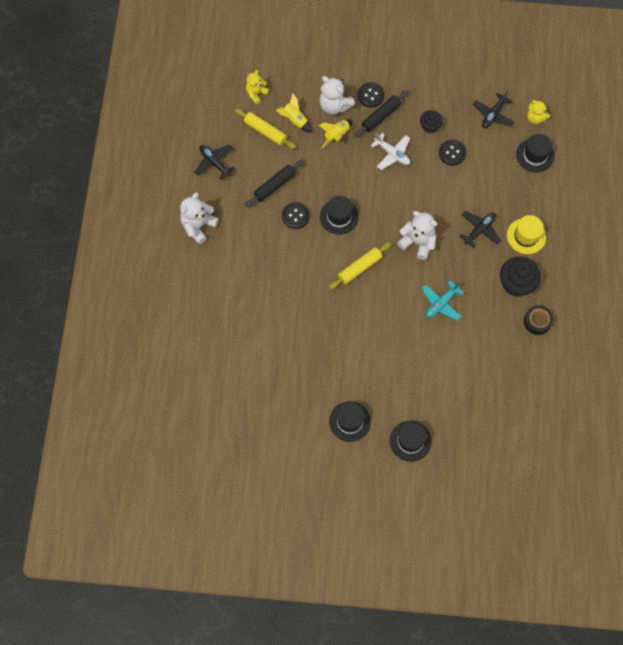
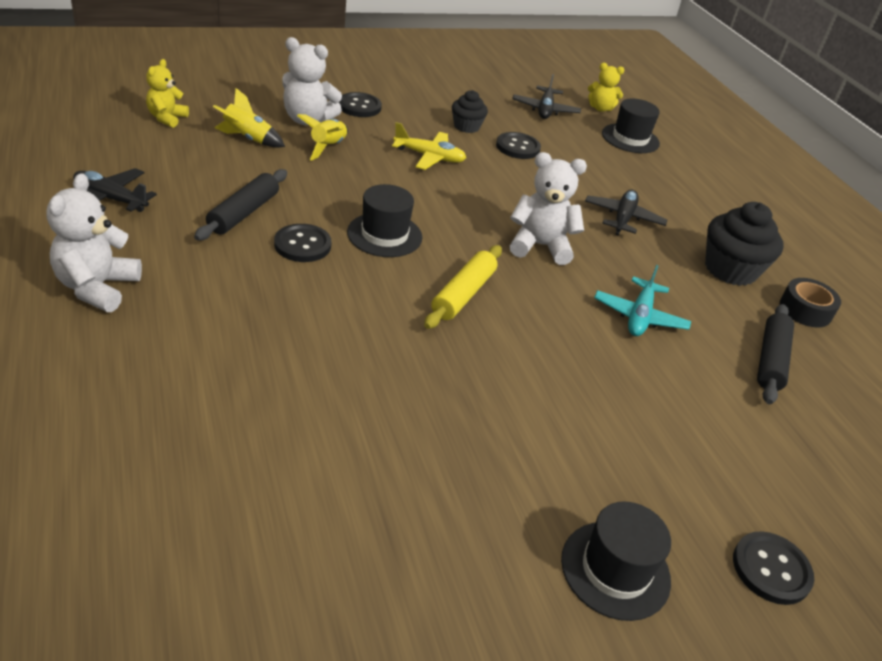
camera: 30 degrees left, 30 degrees down
(265, 131) = (199, 154): yellow rolling pin -> none
(381, 116) = (387, 124): black rolling pin -> black rolling pin (770, 360)
(392, 154) = (429, 157): white plane -> yellow plane
(410, 441) = (771, 569): black hat -> black button
(526, 236) = (693, 215): yellow hat -> none

